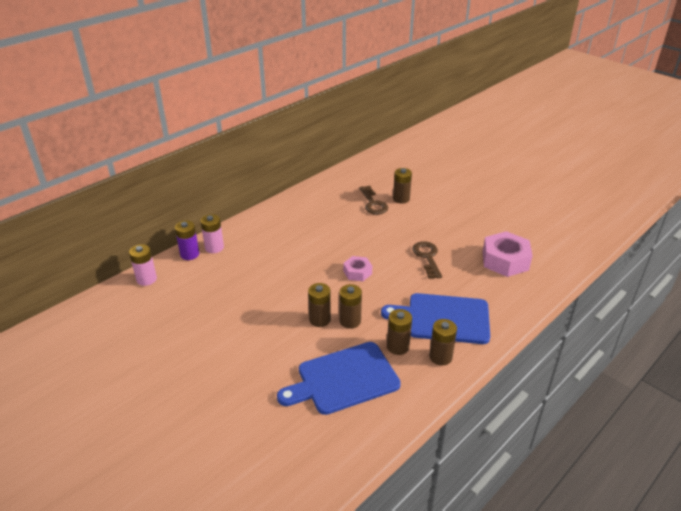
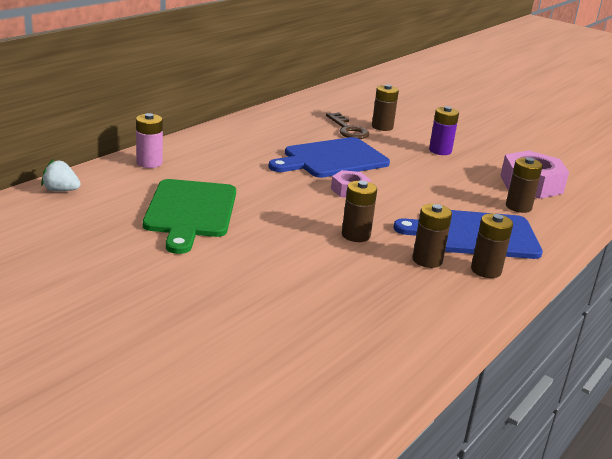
camera: 10 degrees left, 10 degrees down
(146, 279) = (61, 190): pink battery -> white strawberry
(189, 254) = (116, 168): purple battery -> purple battery (440, 151)
(234, 299) = (190, 211): none -> green cutting board
(320, 319) = (315, 233): brown battery -> brown battery (518, 207)
(344, 379) = (367, 291): blue cutting board -> blue cutting board (332, 159)
(427, 257) = (434, 179): brown key -> none

